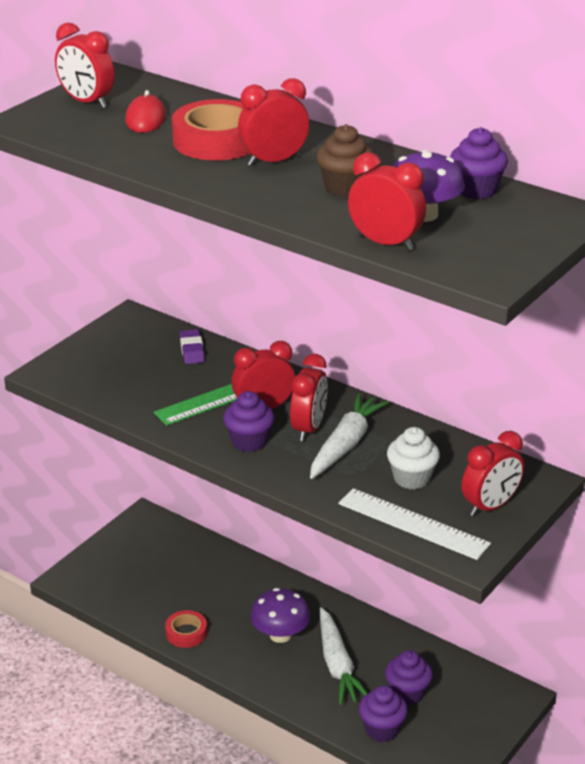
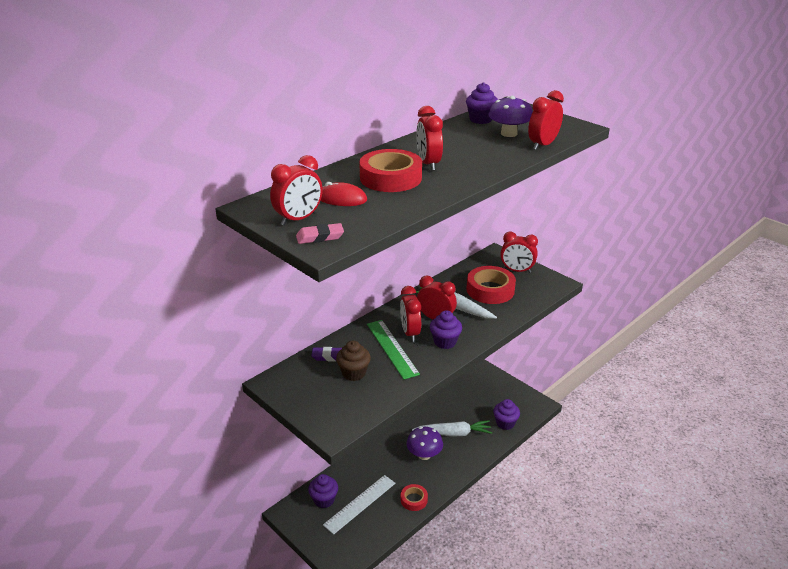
camera: 80 degrees left, 0 degrees up
(44, 117) = (320, 237): none -> pink eraser
(344, 187) = (470, 148): brown cupcake -> brown cupcake (354, 373)
(407, 693) = (479, 409): purple cupcake -> purple cupcake (324, 500)
(412, 478) = (490, 290): white cupcake -> red tape
(413, 524) = (530, 295): white ruler -> white ruler (360, 504)
(490, 506) = (517, 270): red clock -> red clock turned 135 degrees clockwise

